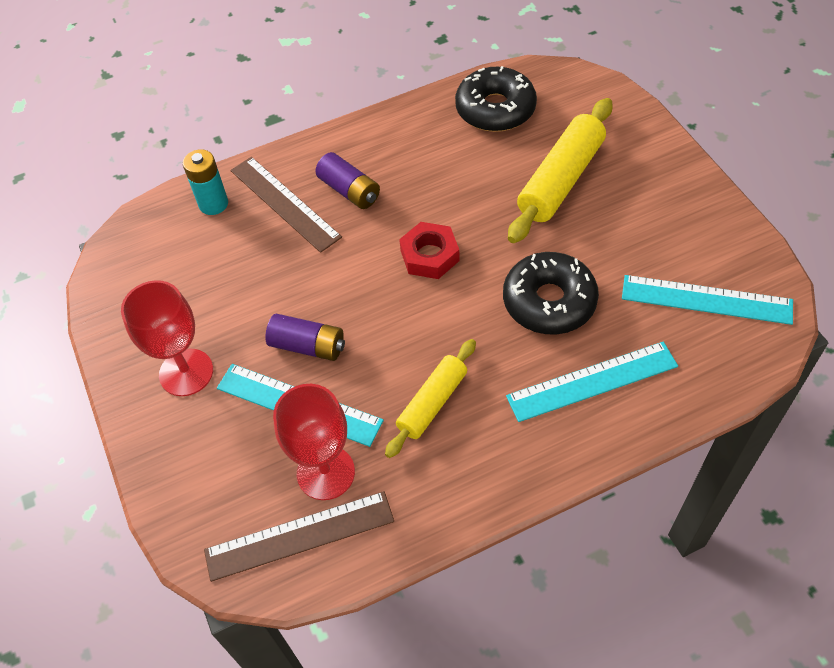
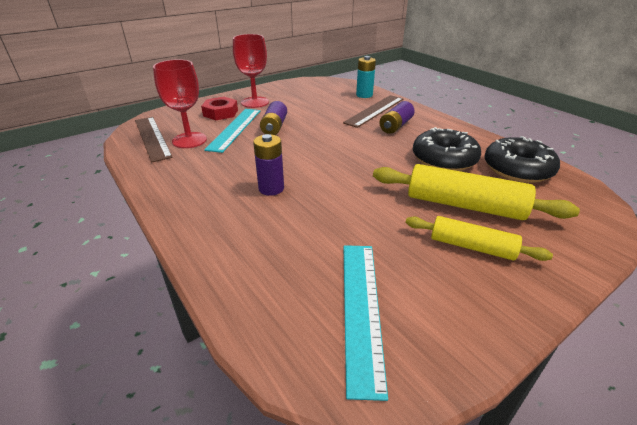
camera: 75 degrees right, 20 degrees down
(429, 255) = (355, 155): red nut -> red nut (220, 113)
(432, 403) = (234, 167): yellow rolling pin -> yellow rolling pin (471, 247)
(498, 359) = (271, 188): none -> purple battery
(549, 302) = (329, 207): black donut -> black donut (444, 159)
(592, 382) = (252, 234): turquoise ruler -> none

